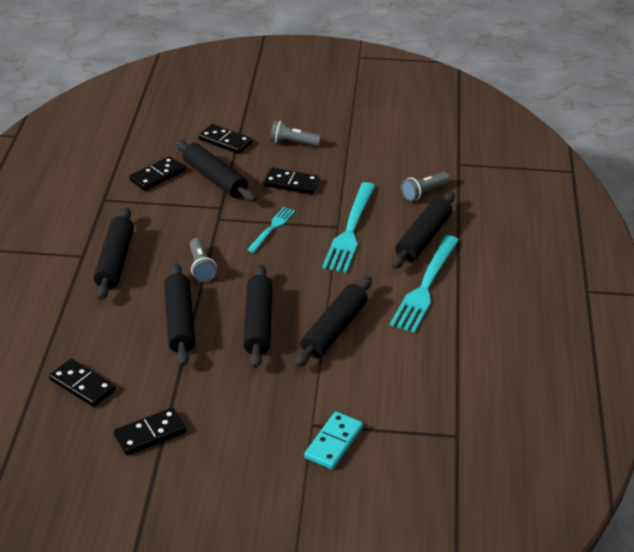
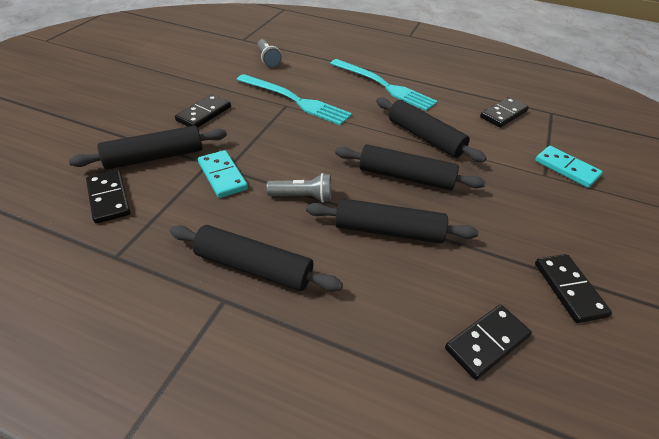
camera: 75 degrees left, 5 degrees up
(208, 219) = (222, 176): none -> turquoise domino
(225, 141) = (93, 137): black domino -> black domino (503, 114)
(272, 228) = (266, 139): turquoise fork -> none
(293, 143) = (140, 99): grey flashlight -> none
(423, 238) = (325, 73): black rolling pin -> none

